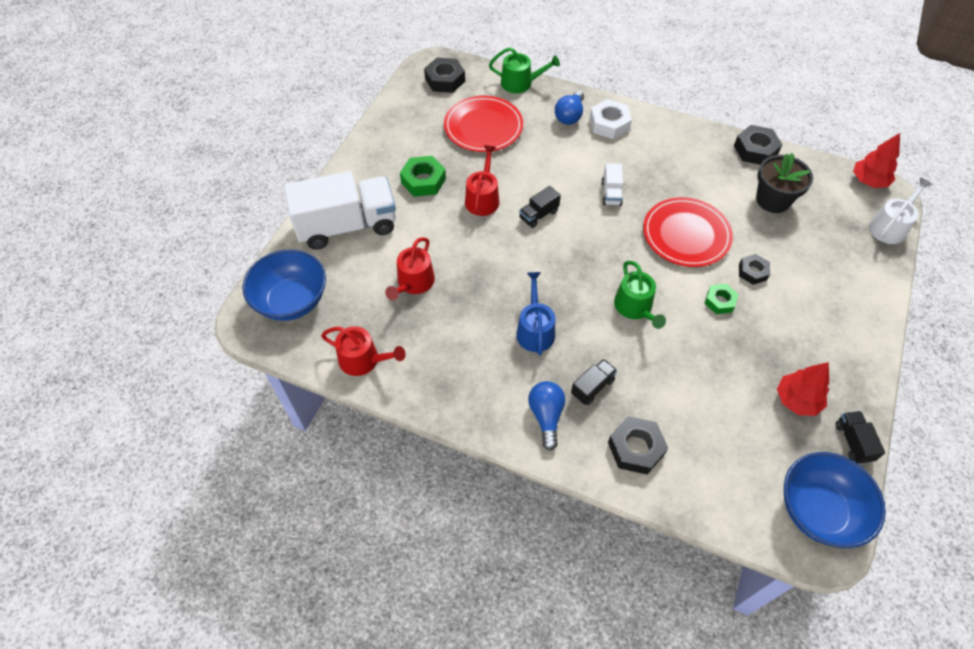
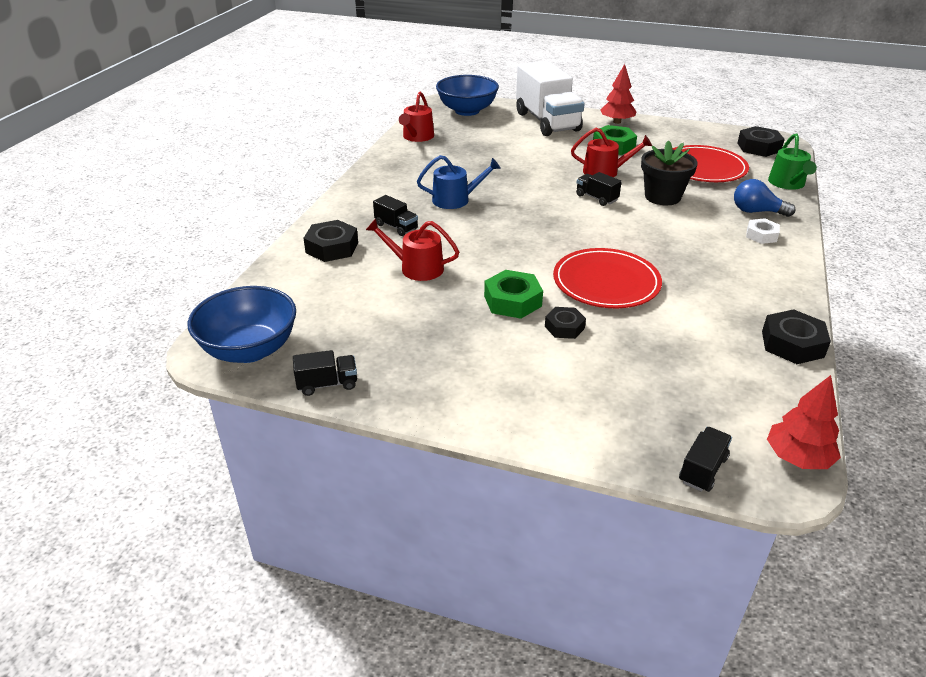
camera: 85 degrees right, 20 degrees down
(413, 283) = (495, 149): red watering can -> red watering can (416, 268)
(546, 416) = (366, 206): blue light bulb -> none
(609, 124) = (761, 235): white nut -> white nut, size x0.64
(611, 193) = (647, 236): white truck -> none
(635, 308) = (492, 249): green watering can -> none
(719, 301) = (512, 301): green nut -> green nut, size x1.56
(773, 200) = (699, 352): black flower pot -> black flower pot (662, 197)
(797, 400) = (383, 346): red tree -> red tree (617, 122)
(890, 227) = (702, 469): white watering can -> black truck

